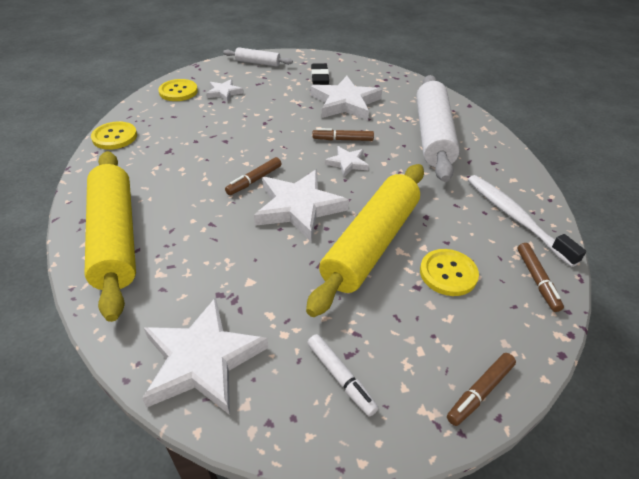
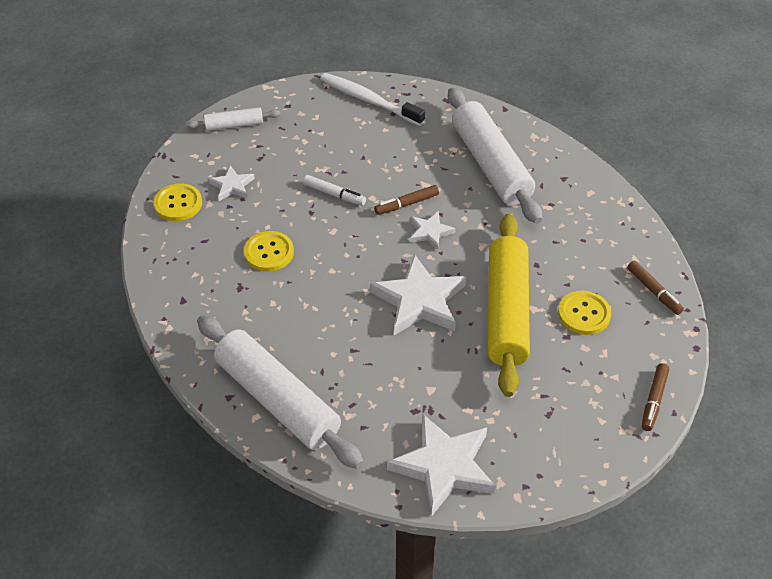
camera: 25 degrees left, 5 degrees up
(114, 137) = (165, 292): yellow button -> yellow button (269, 252)
(115, 237) = (278, 400): yellow rolling pin -> white rolling pin
(254, 180) = (356, 287): brown marker -> none
(319, 77) = (322, 123): black eraser -> none
(340, 377) = (553, 433): white marker -> white marker (334, 194)
(345, 103) = (376, 152): white star -> none
(515, 218) = (611, 236): white toothbrush -> white toothbrush (369, 100)

